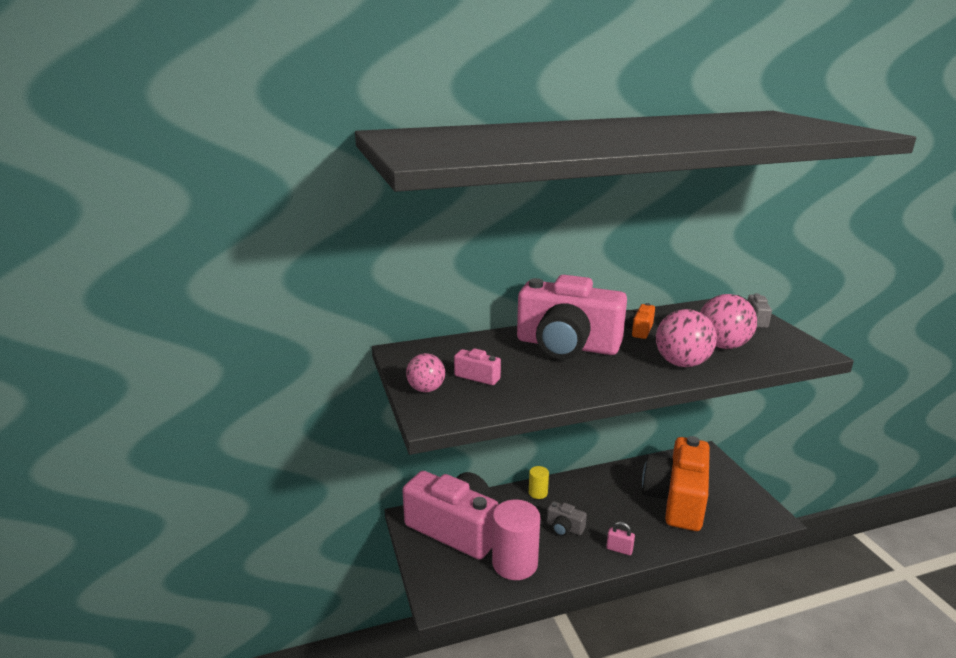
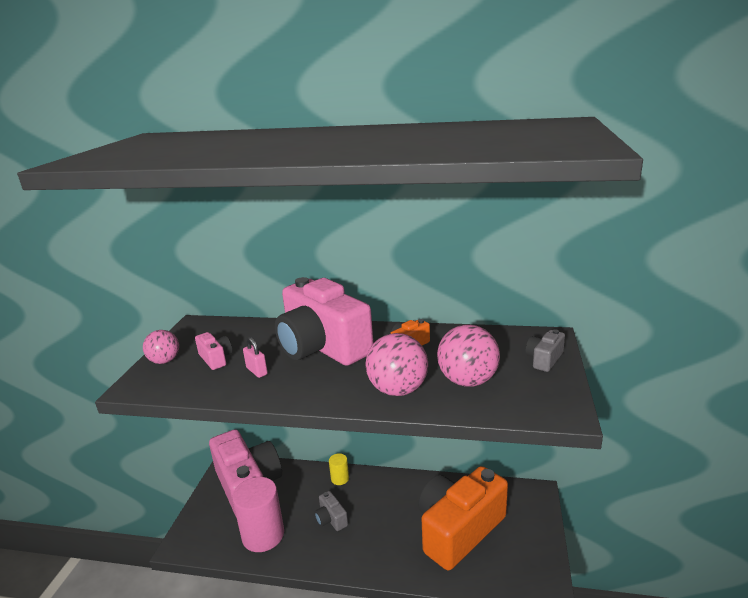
camera: 30 degrees right, 0 degrees up
(619, 549) = (358, 558): pink padlock -> pink padlock (257, 371)

